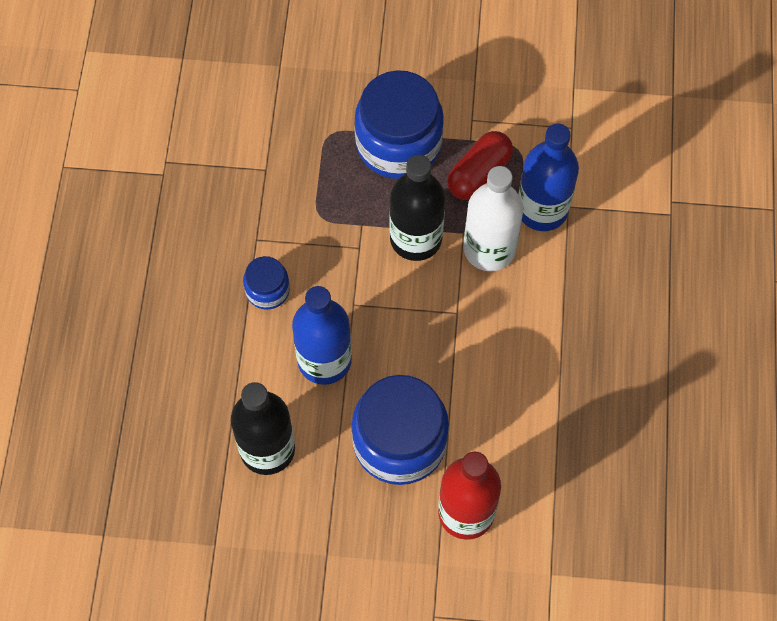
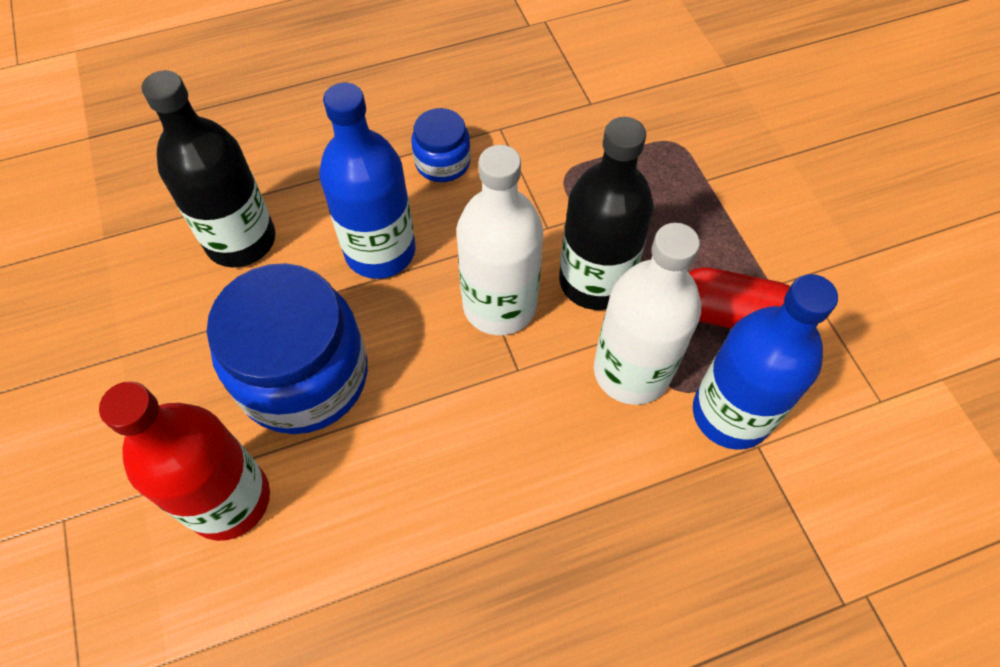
camera: 65 degrees right, 5 degrees down
(398, 143) = (711, 212): blue jar -> none
(405, 303) = (499, 305): none -> white bottle

